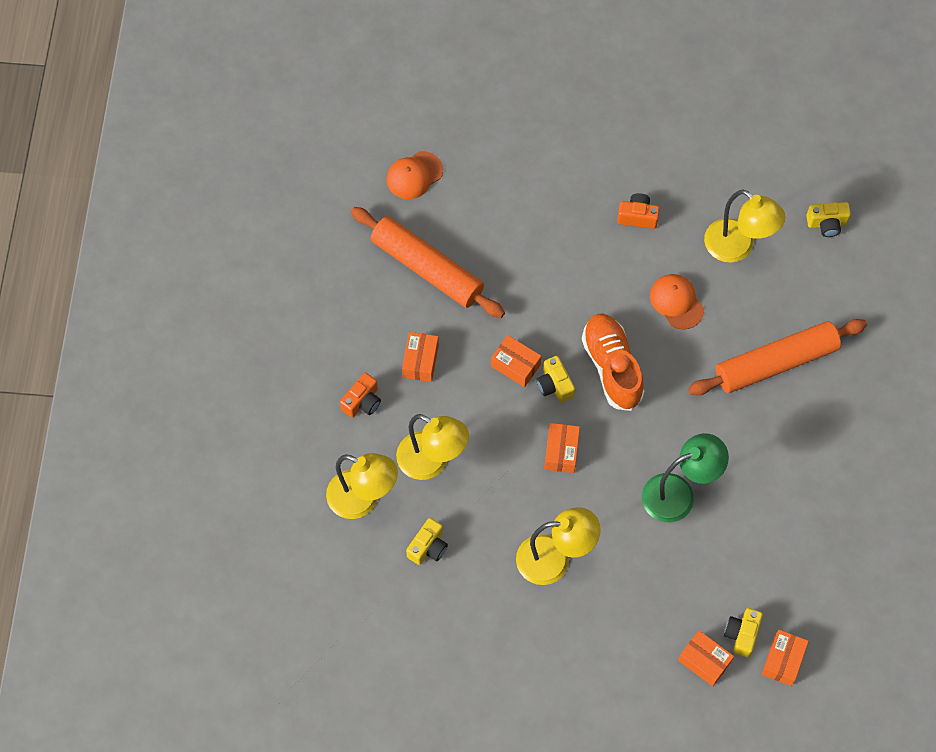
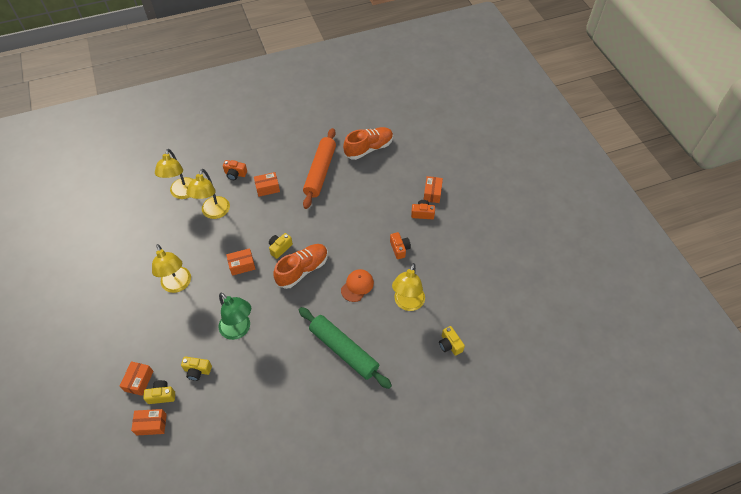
camera: 65 degrees right, 10 degrees down
(414, 175) = (368, 148): orange cap -> orange shoe
(428, 547) = (166, 228): yellow camera -> yellow camera (197, 371)
(515, 365) = (283, 227): orange box -> orange box (432, 193)
(587, 156) = (422, 213): none -> orange camera
(775, 362) = (344, 350): orange rolling pin -> green rolling pin

